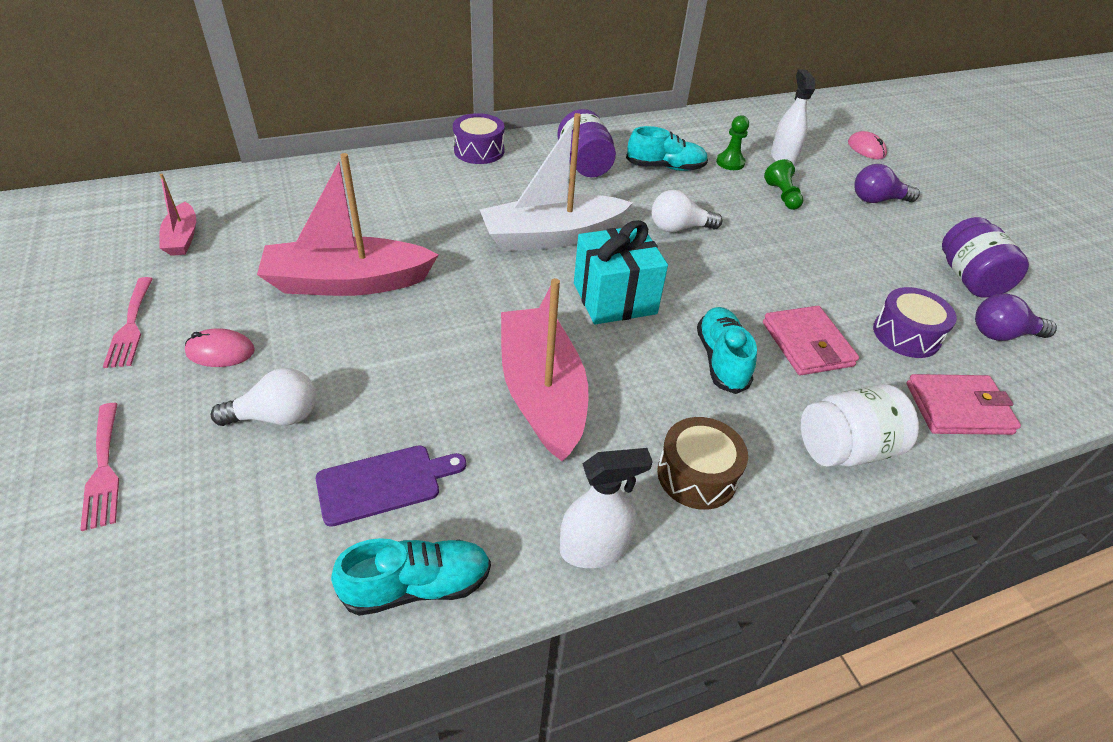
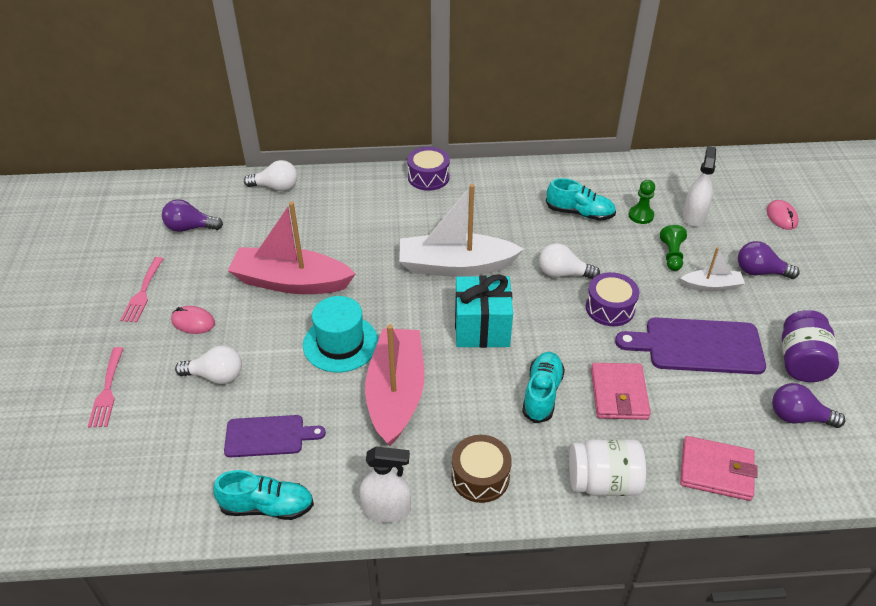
camera: 20 degrees right, 0 degrees up
(182, 238) = (190, 228): pink boat -> purple light bulb
(290, 180) = (276, 187): none -> white light bulb
(443, 344) = (340, 343): none -> turquoise hat
(584, 165) = (510, 202): purple jar -> none
(838, 219) = (711, 286): none -> white boat
(860, 280) = (698, 346): none -> purple cutting board
(906, 335) = (709, 401): purple drum -> purple drum (610, 308)

